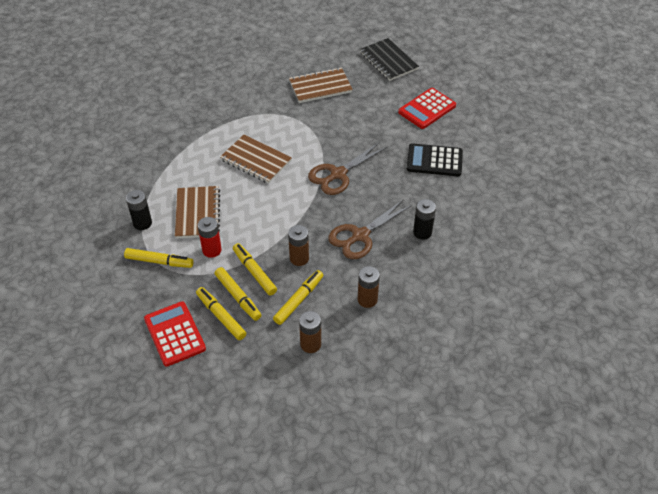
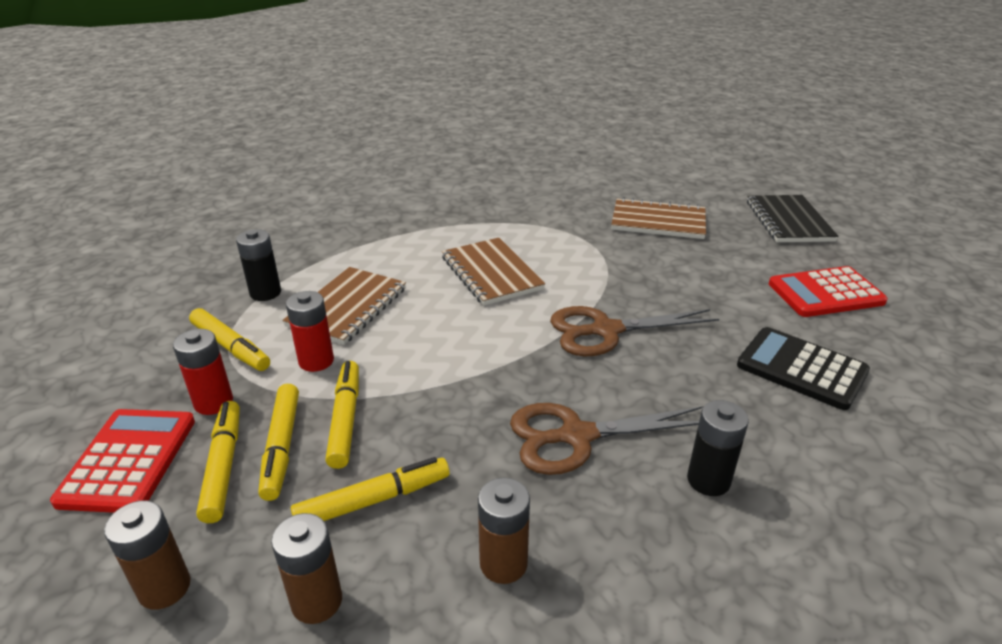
camera: 30 degrees right, 15 degrees down
(183, 292) = (213, 402): none -> red battery
(299, 258) = (437, 429): brown battery -> brown battery (164, 588)

